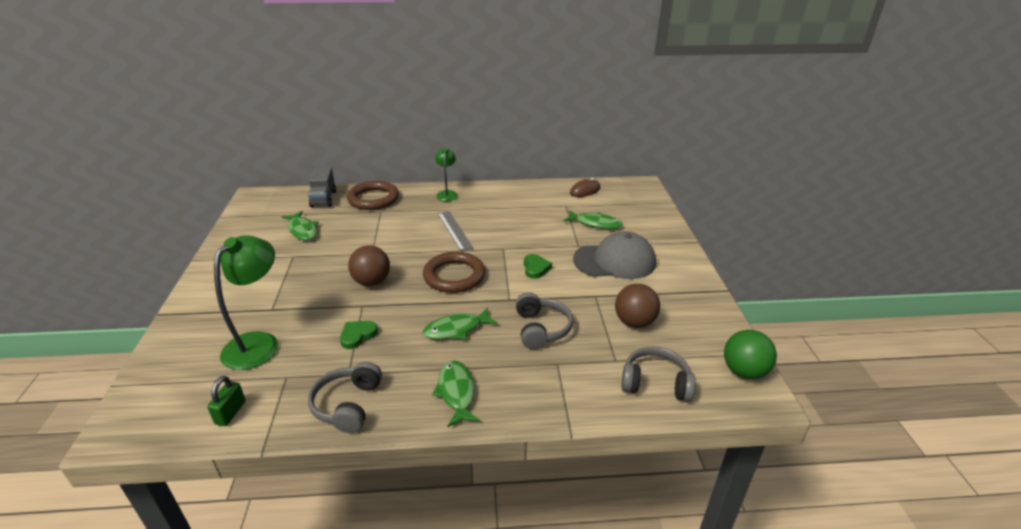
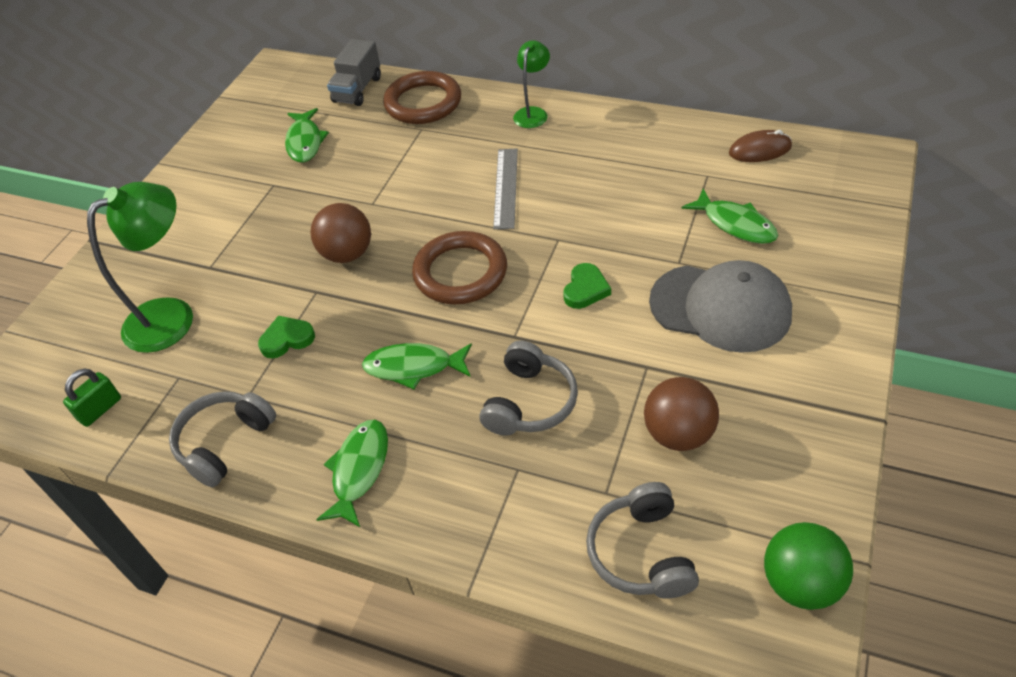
camera: 30 degrees right, 15 degrees up
(655, 383) = (641, 552): grey headphones -> grey headphones turned 135 degrees counterclockwise

